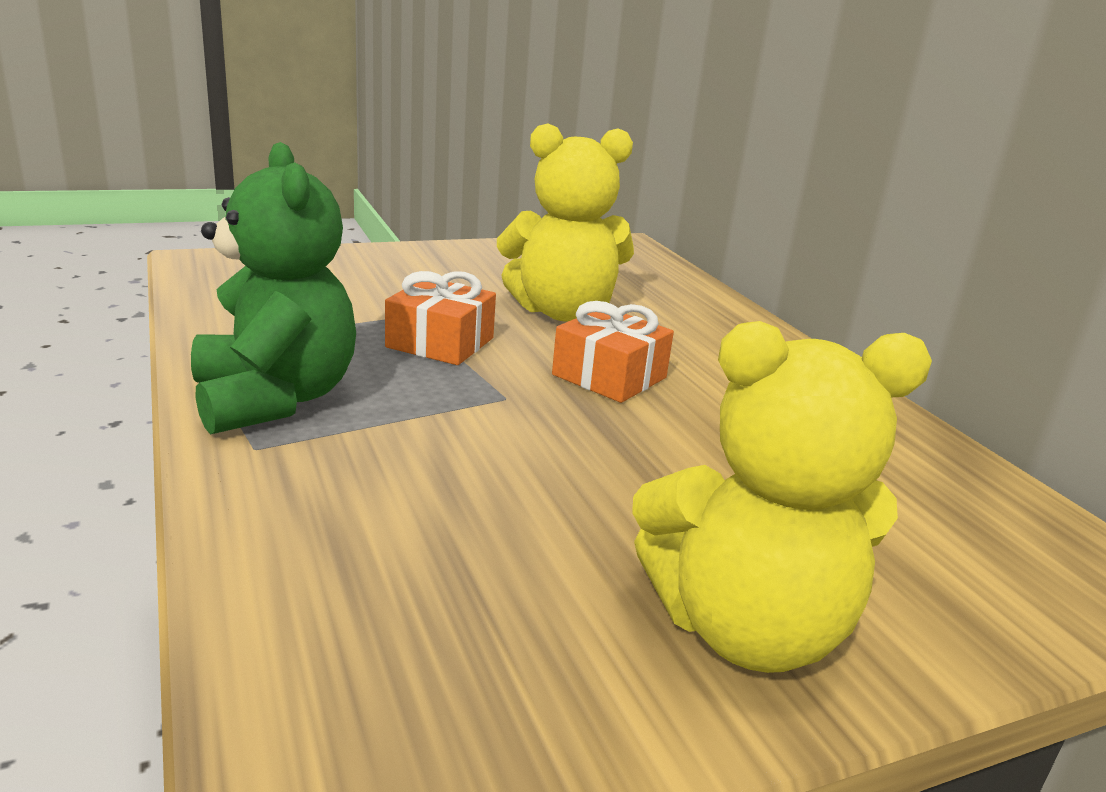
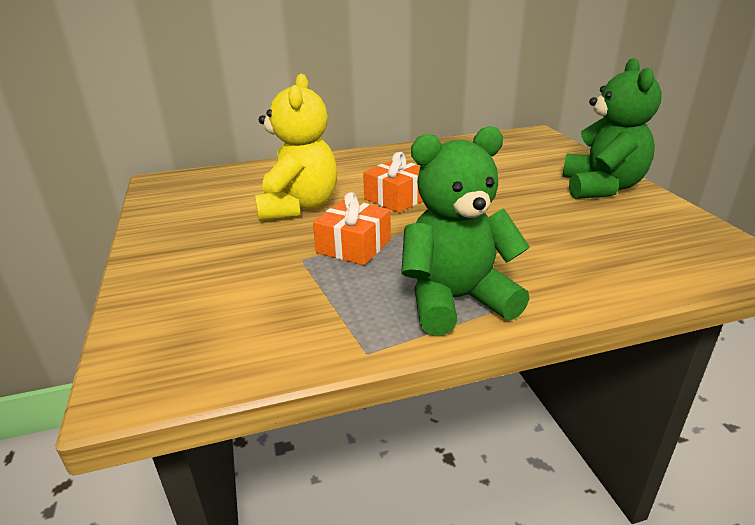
camera: 80 degrees left, 5 degrees up
(746, 629) = (601, 188): yellow teddy bear -> green teddy bear

